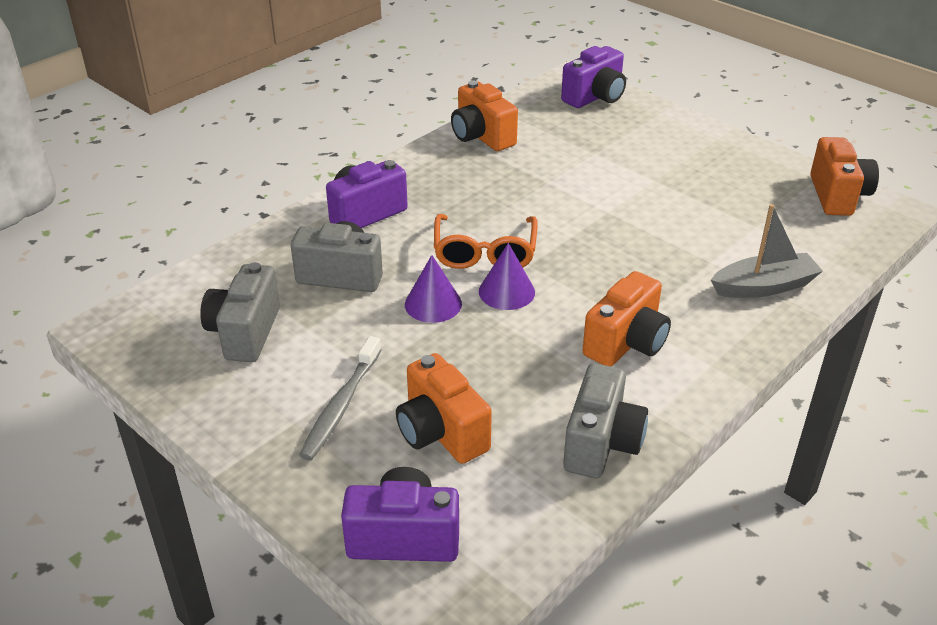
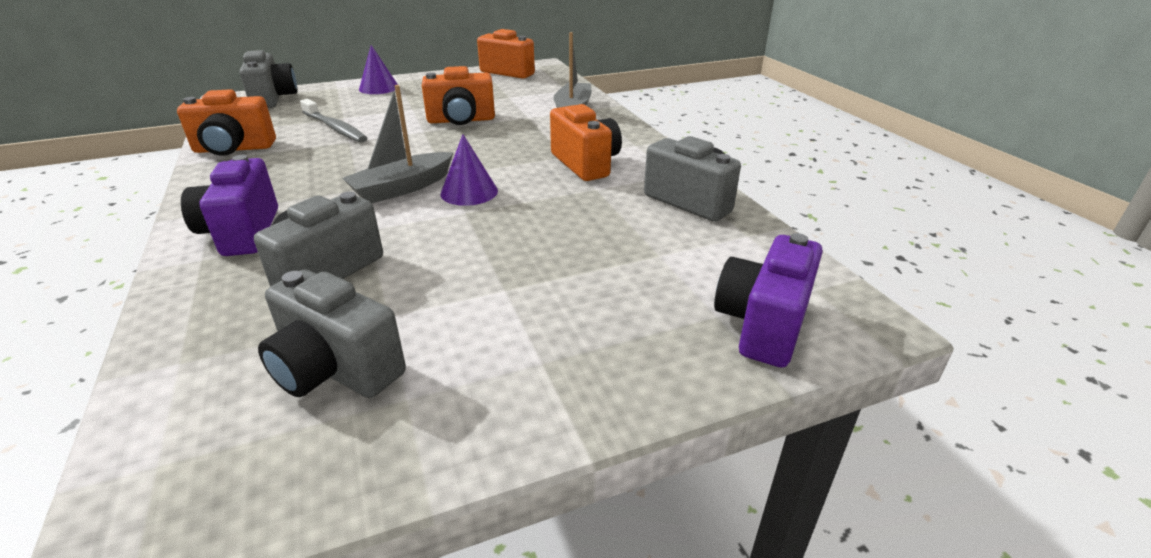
camera: 65 degrees left, 5 degrees down
(341, 406) = (543, 321): grey toothbrush -> grey toothbrush (335, 128)
(433, 304) = (442, 229): purple cone -> purple cone (379, 88)
(441, 433) = (629, 269): orange camera -> orange camera (461, 120)
(485, 252) = (402, 188): orange glasses -> grey boat
(595, 97) = (273, 99): purple camera -> grey camera

